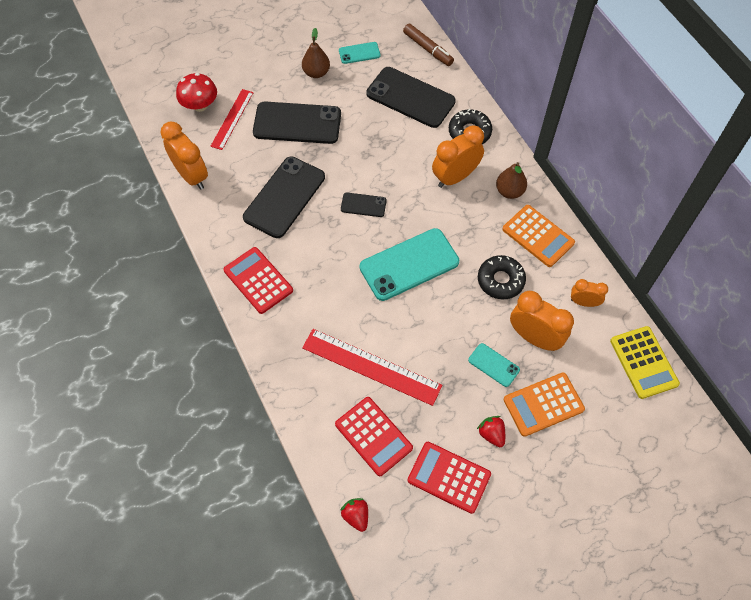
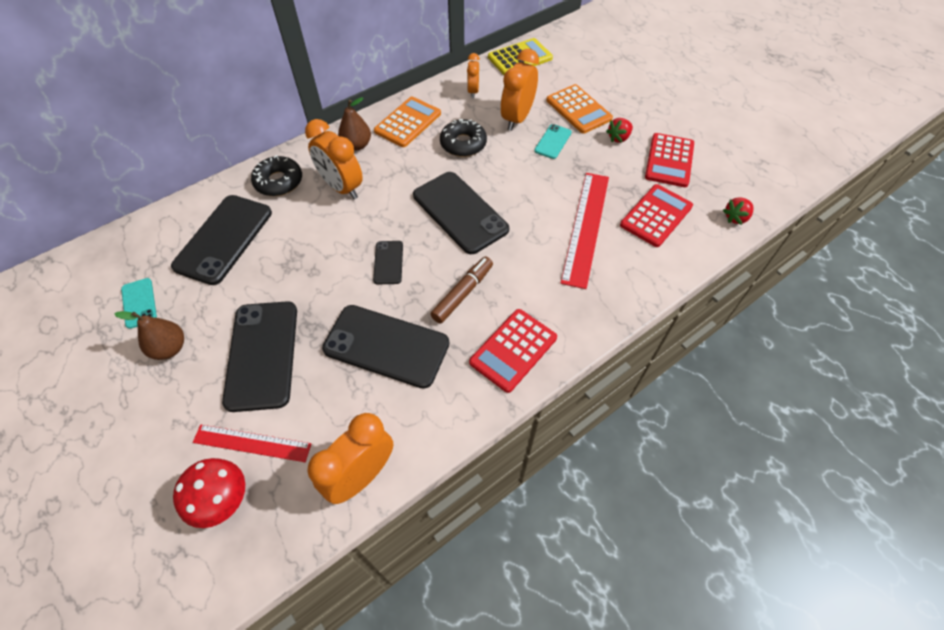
camera: 100 degrees left, 5 degrees down
(409, 264) = (460, 212): turquoise phone -> black phone
(427, 49) = (143, 232): brown marker -> brown marker (462, 293)

